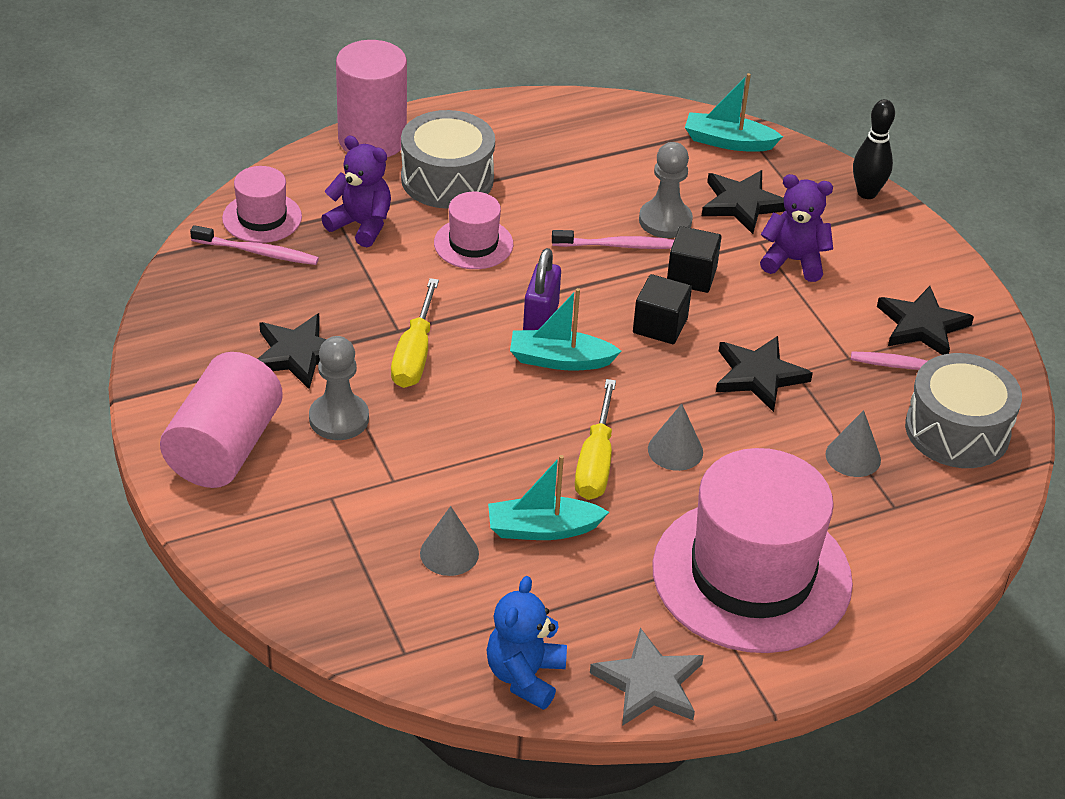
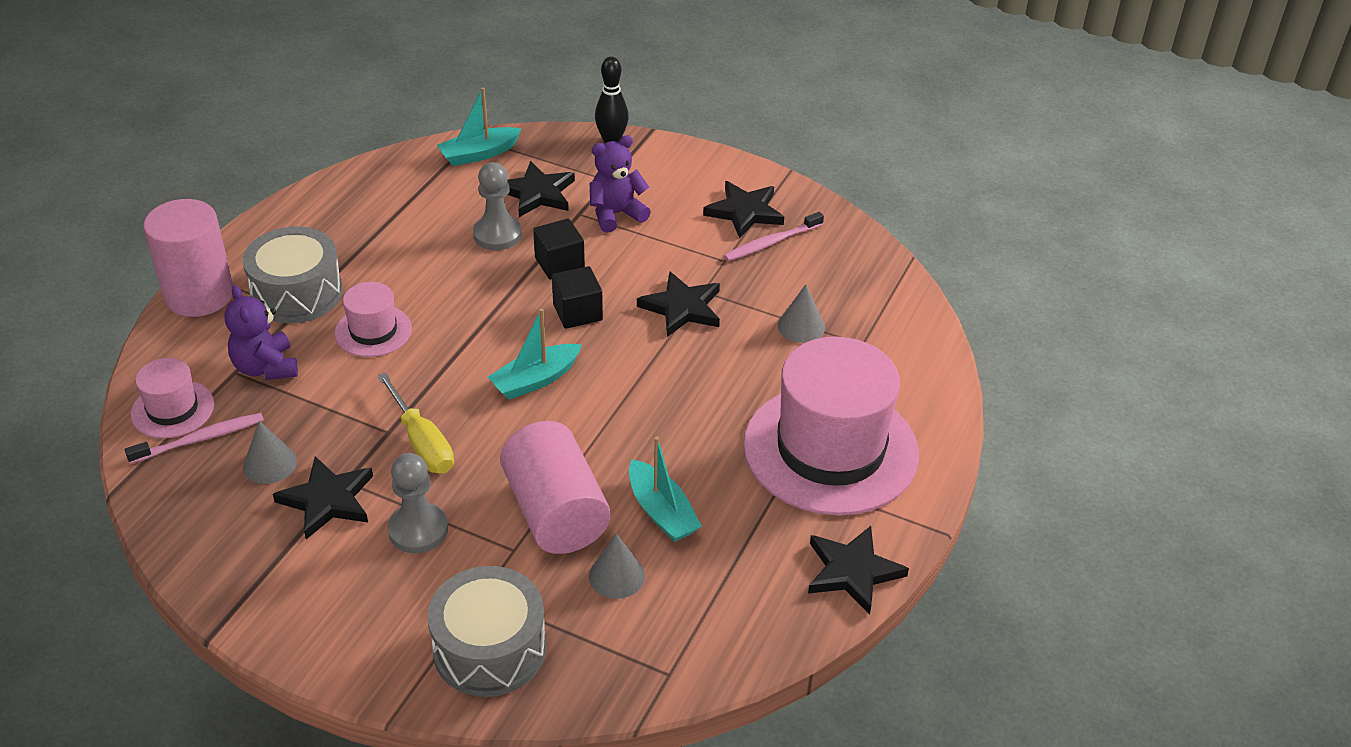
camera: 40 degrees left, 0 degrees up
(225, 448) = (350, 614): pink cylinder -> pink cylinder (556, 512)
(361, 225) = (266, 367): purple teddy bear -> purple teddy bear turned 105 degrees counterclockwise
(525, 676) = (769, 628): blue teddy bear -> none
(540, 320) = (488, 359): purple padlock -> none
(542, 529) = (661, 512): turquoise boat -> turquoise boat turned 75 degrees counterclockwise
(595, 462) = (643, 438): yellow screwdriver -> none
(619, 246) = (485, 271): pink toothbrush -> none
(649, 683) = (852, 571): grey star -> black star
(675, 450) = (686, 395): grey cone -> grey cone (270, 464)
(957, 430) = (841, 269): grey drum -> grey drum (489, 649)

